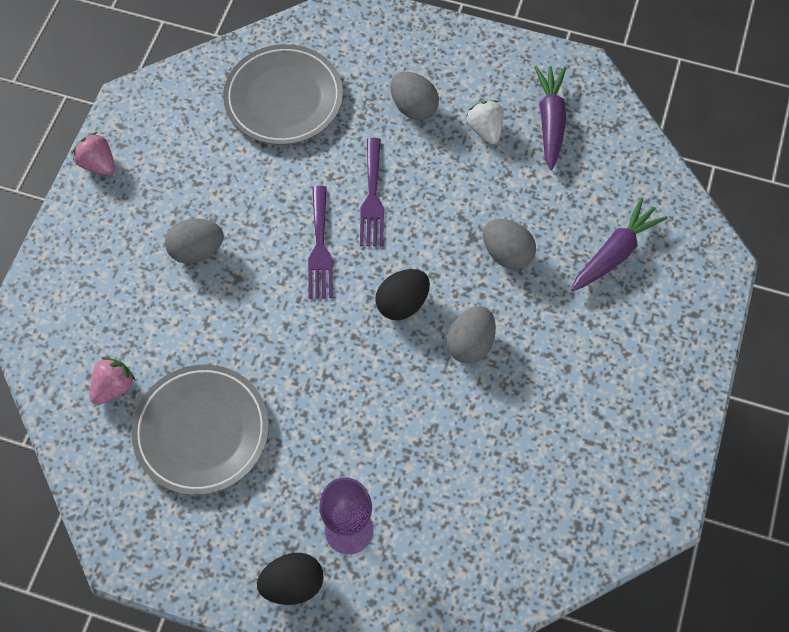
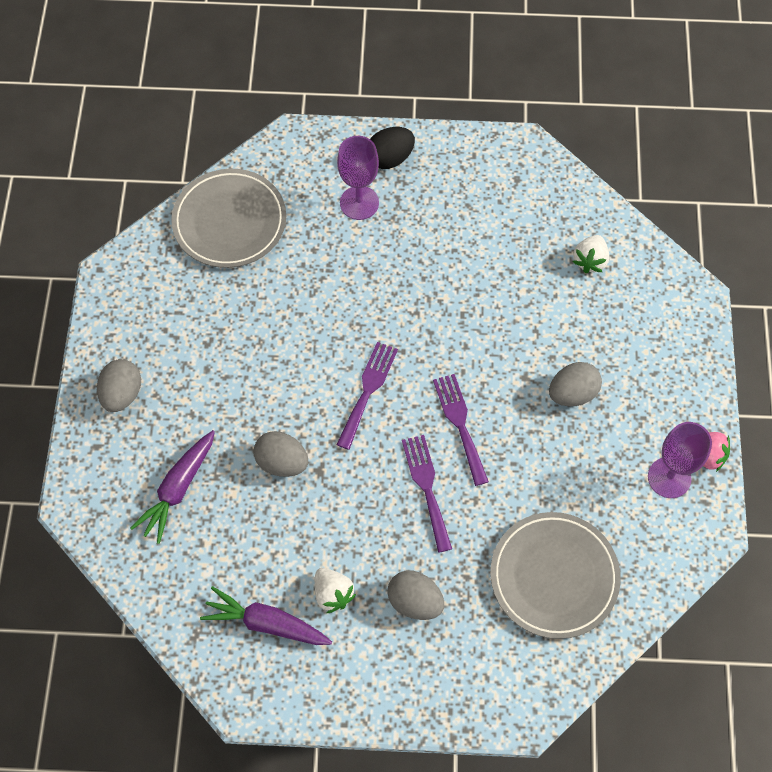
camera: 165 degrees right, 0 degrees up
(113, 387) = (590, 260): pink strawberry -> white strawberry
(142, 153) = (669, 477): none -> purple goblet
(201, 431) = (502, 245): grey plate -> grey plate (229, 221)
(402, 303) = (368, 390): black egg -> purple fork
(470, 344) = (297, 369): grey egg -> grey egg (122, 394)
(550, 121) = (266, 623): purple carrot -> purple carrot turned 120 degrees clockwise

